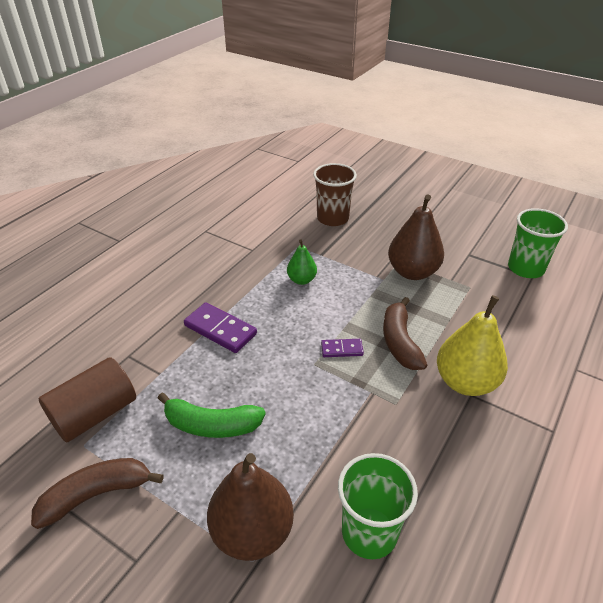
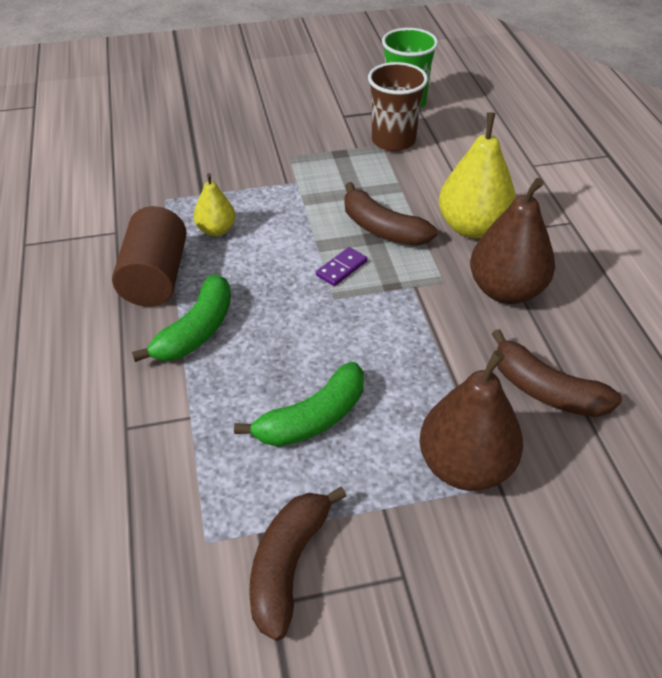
camera: 45 degrees left, 5 degrees up
(95, 414) = (174, 506): brown cylinder -> brown cylinder (155, 277)
(220, 330) = (196, 331): purple domino -> green banana
(301, 280) = (216, 230): green pear -> yellow pear
(332, 218) = (165, 150): brown cup -> brown cup (393, 140)
(369, 532) = (545, 390): green cup -> brown banana
(412, 272) = (315, 160): brown pear -> brown pear (506, 290)

